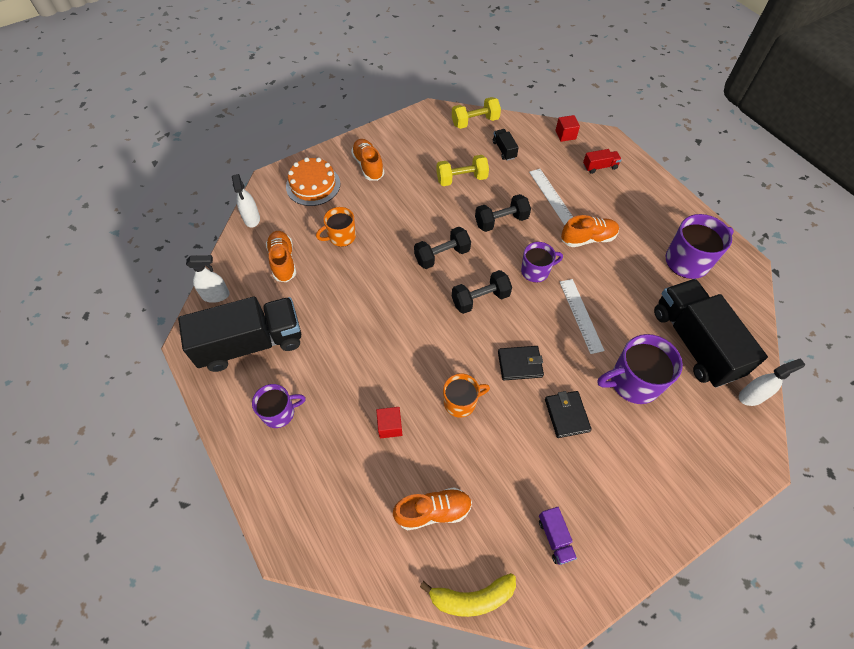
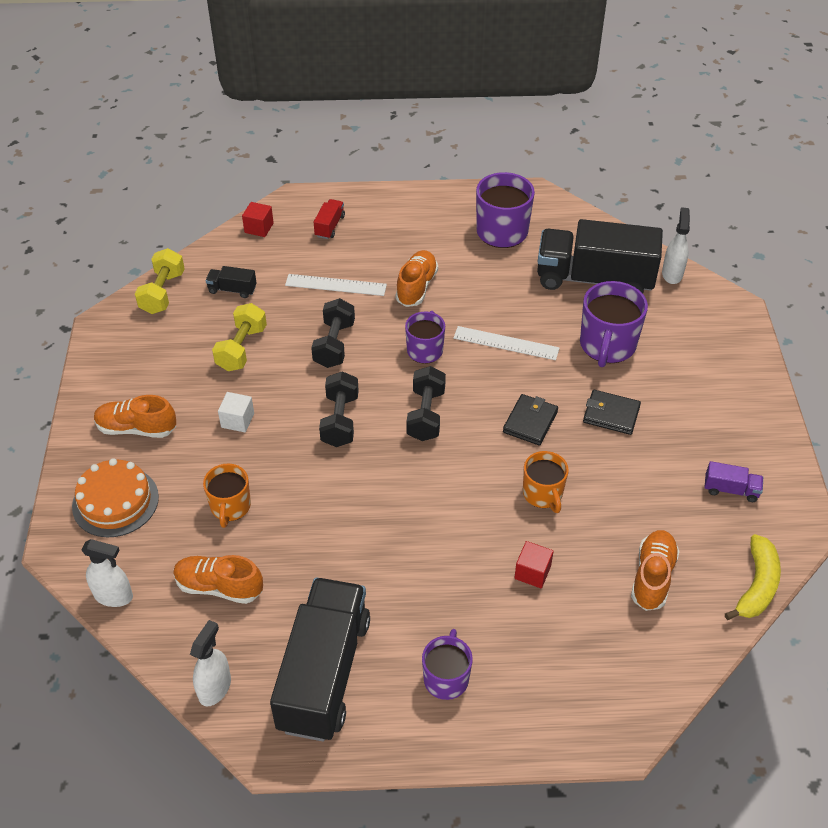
camera: 60 degrees left, 10 degrees down
(406, 206) = (237, 420): none -> white cube
(461, 402) = (543, 494): orange mug -> orange mug turned 150 degrees clockwise

